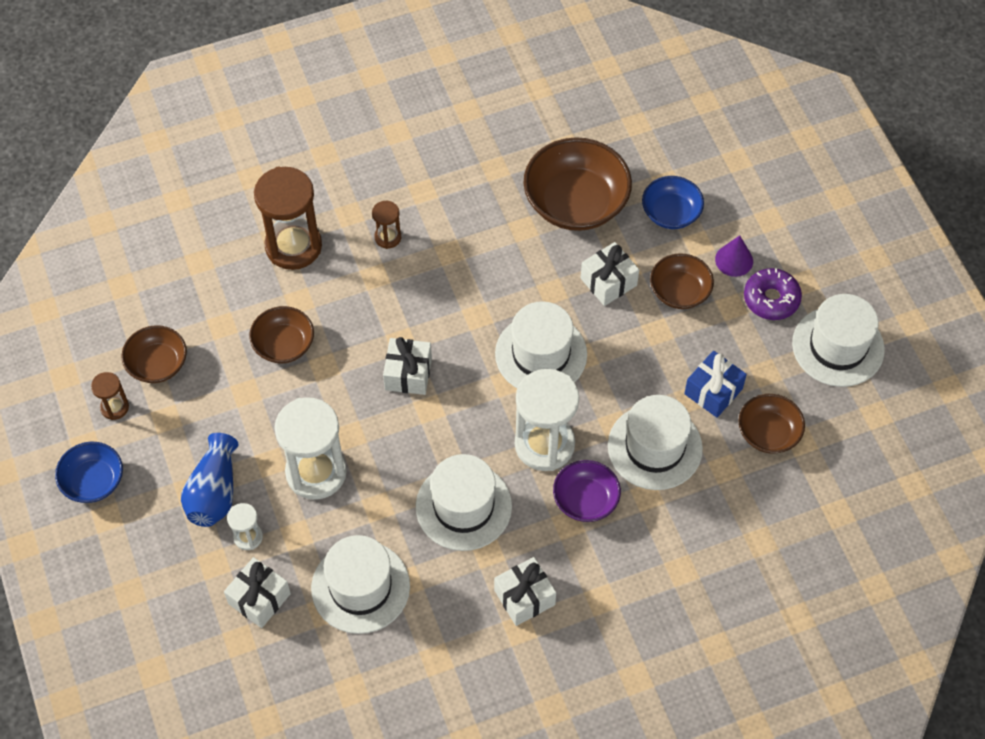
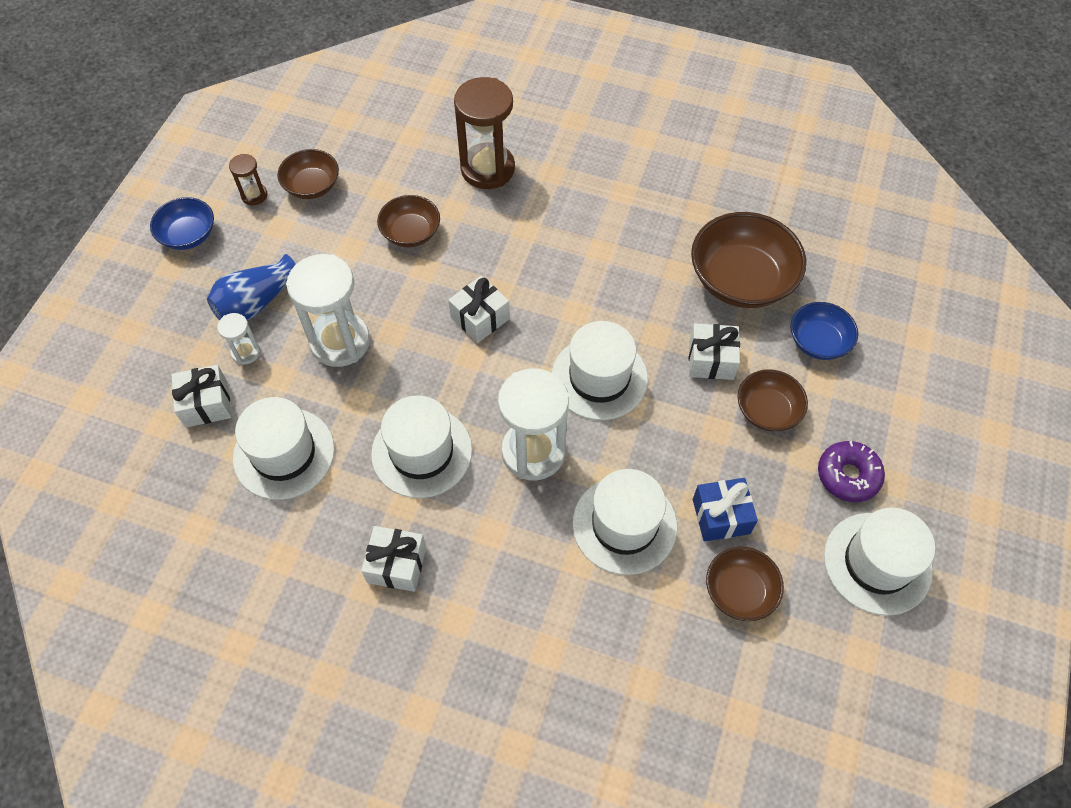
camera: 40 degrees right, 0 degrees up
(388, 237) = (563, 208): brown hourglass -> none
(585, 500) = (523, 523): purple bowl -> none
(734, 260) = (842, 418): purple cone -> none

